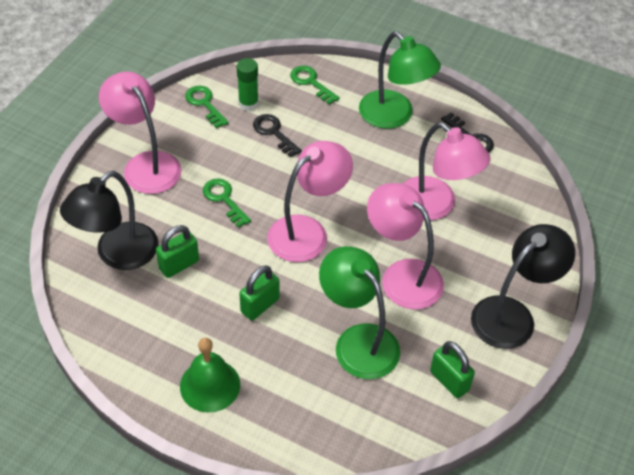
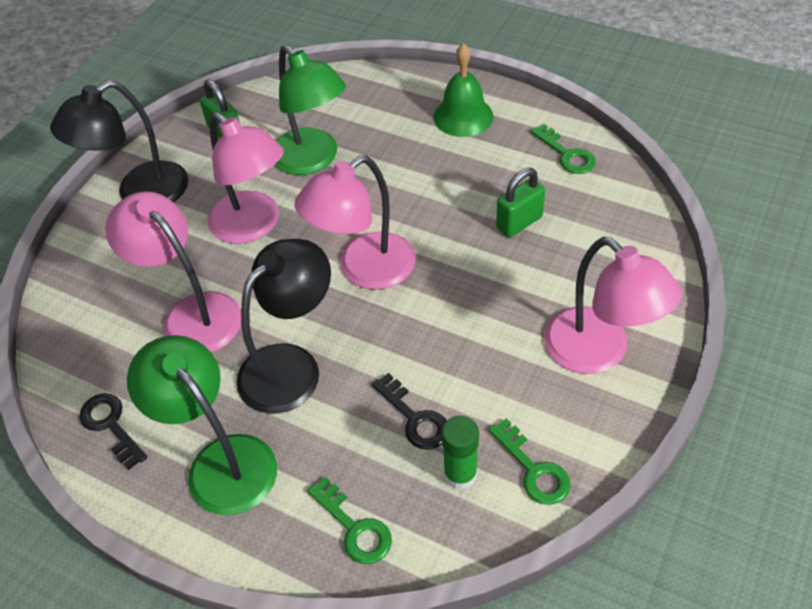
camera: 175 degrees left, 0 degrees up
(117, 254) = (596, 229): black lamp -> black lamp (291, 366)
(224, 199) = (477, 306): green key -> green key (566, 154)
(260, 305) = (419, 186): green padlock -> none

